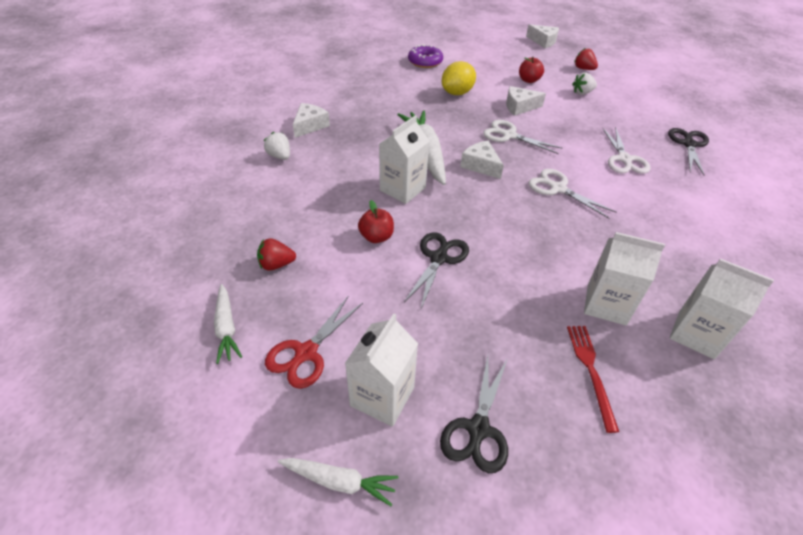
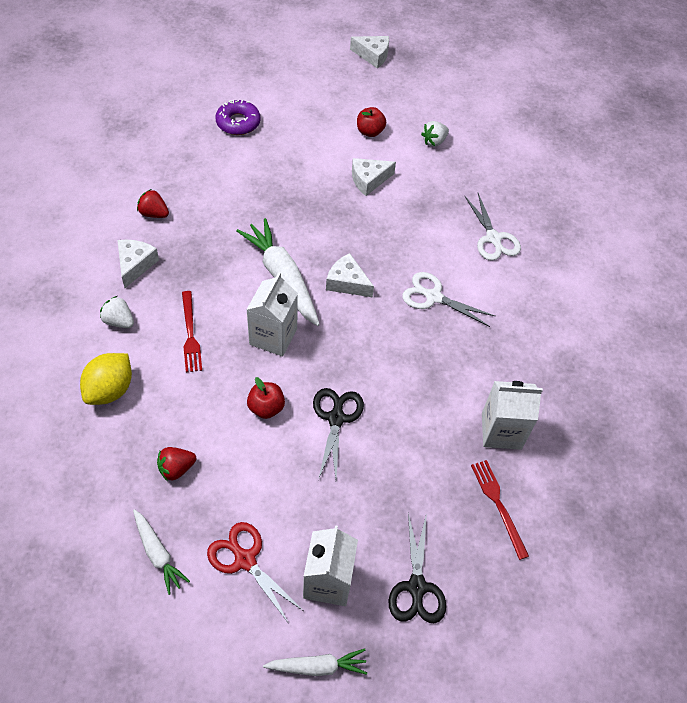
camera: 20 degrees left, 10 degrees up
(305, 353) = (244, 559): red scissors -> red scissors turned 120 degrees clockwise
(333, 175) = (190, 334): none -> red fork
(457, 93) = (292, 171): yellow lemon -> yellow lemon (110, 390)
(508, 135) = (366, 229): white scissors -> none
(583, 69) = (429, 98): red strawberry -> red strawberry (154, 213)
(688, 144) = (555, 200): black scissors -> none
(696, 334) = (581, 442): white carton -> none

